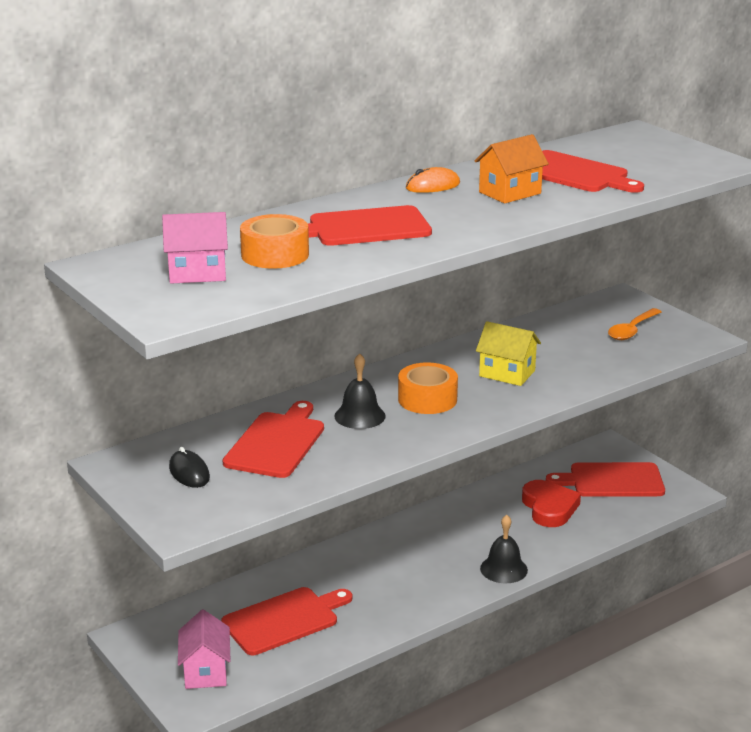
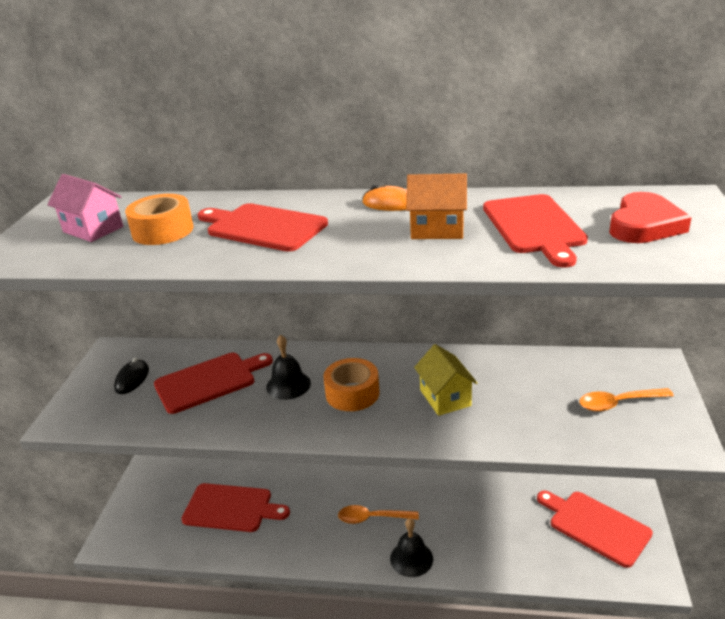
camera: 45 degrees right, 5 degrees up
(205, 671) = (148, 519): pink house -> none
(432, 560) = (372, 518): none -> orange spoon
(549, 508) = (512, 522): red heart -> red heart (644, 225)

